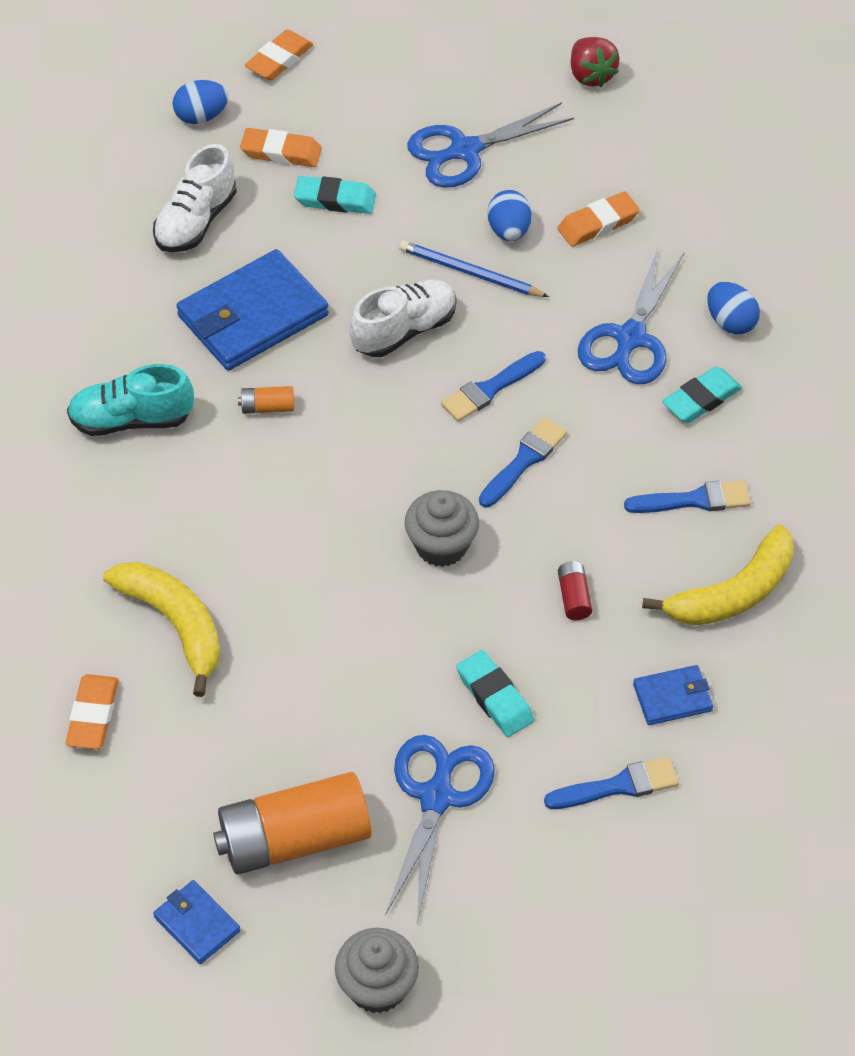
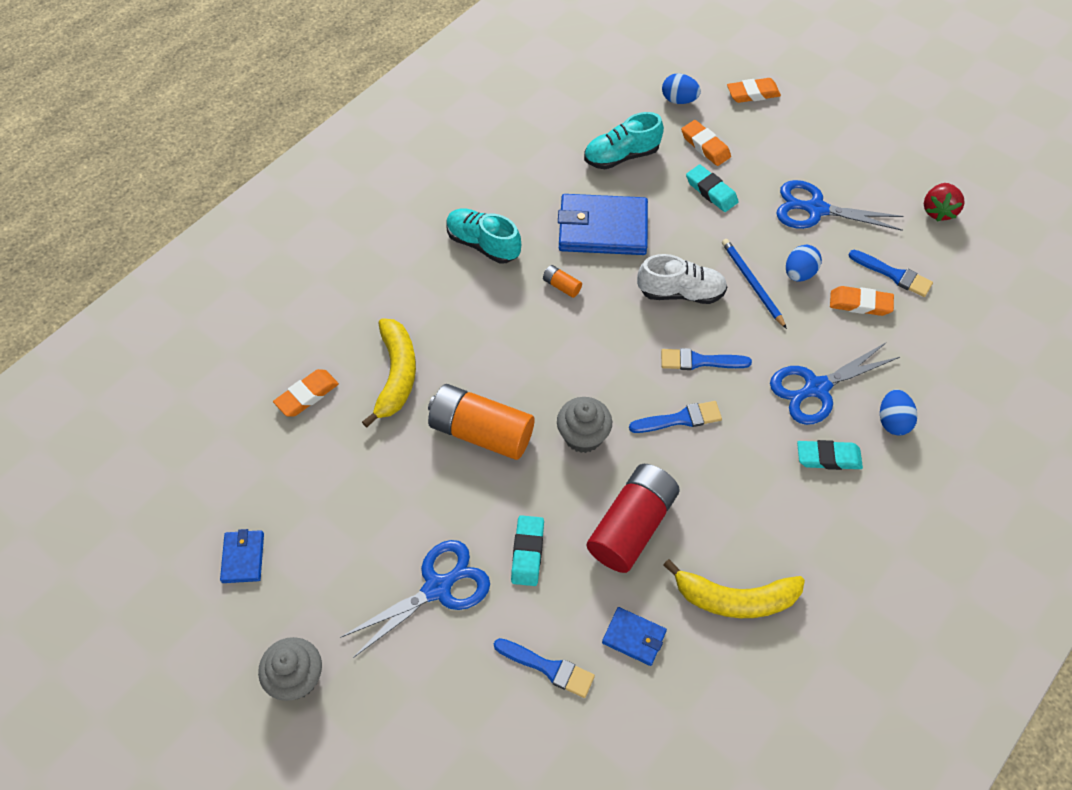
camera: 40 degrees right, 5 degrees up
(196, 221) = (621, 156): white shoe -> turquoise shoe
(294, 839) = (338, 549): orange battery -> orange battery (481, 432)
(574, 597) = (632, 526): red battery -> red battery, size x2.41
(694, 500) = (764, 519): blue brush -> blue brush (893, 274)

